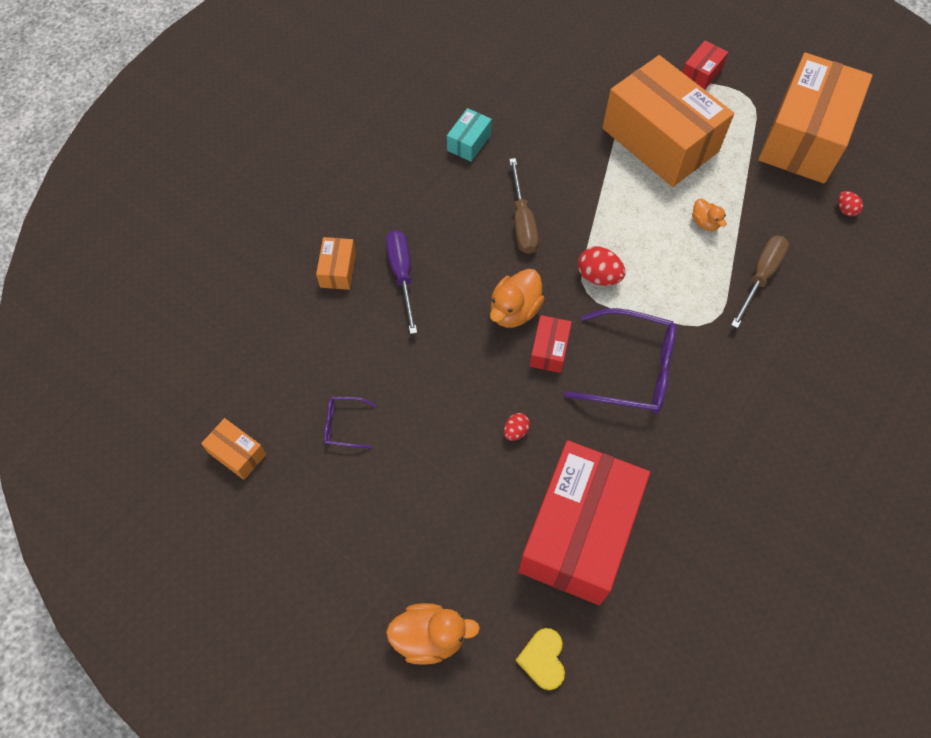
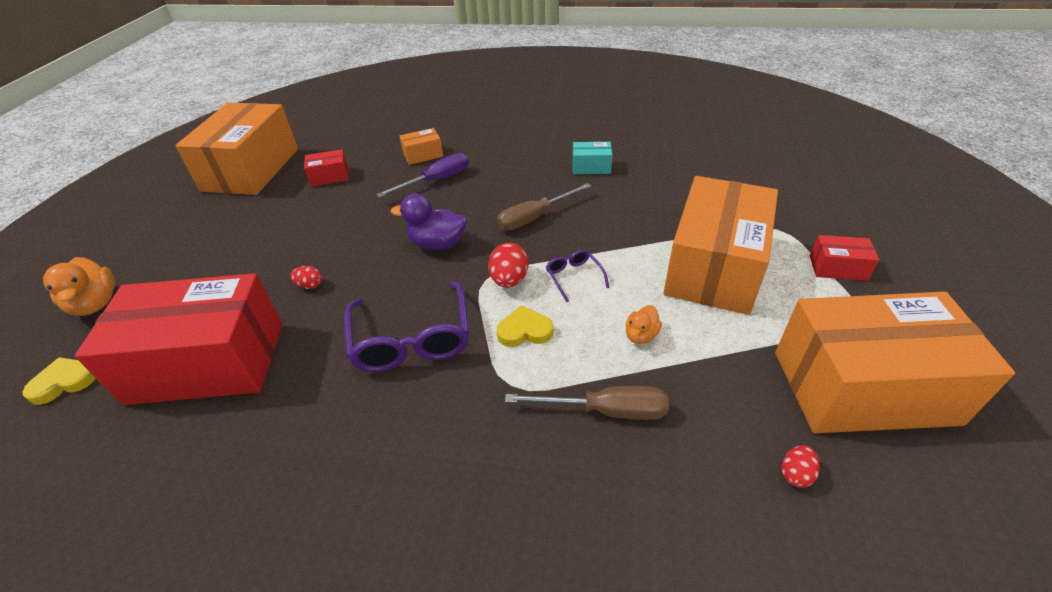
camera: 65 degrees right, 20 degrees down
(237, 453) = (251, 169): orange box -> orange box, size x2.43
(345, 425) = (288, 201): purple glasses -> purple glasses (574, 277)
(514, 311) = (437, 244): orange duck -> purple duck
(549, 350) = (406, 277): red box -> red box (330, 176)
(663, 290) = (524, 331): none -> yellow heart

